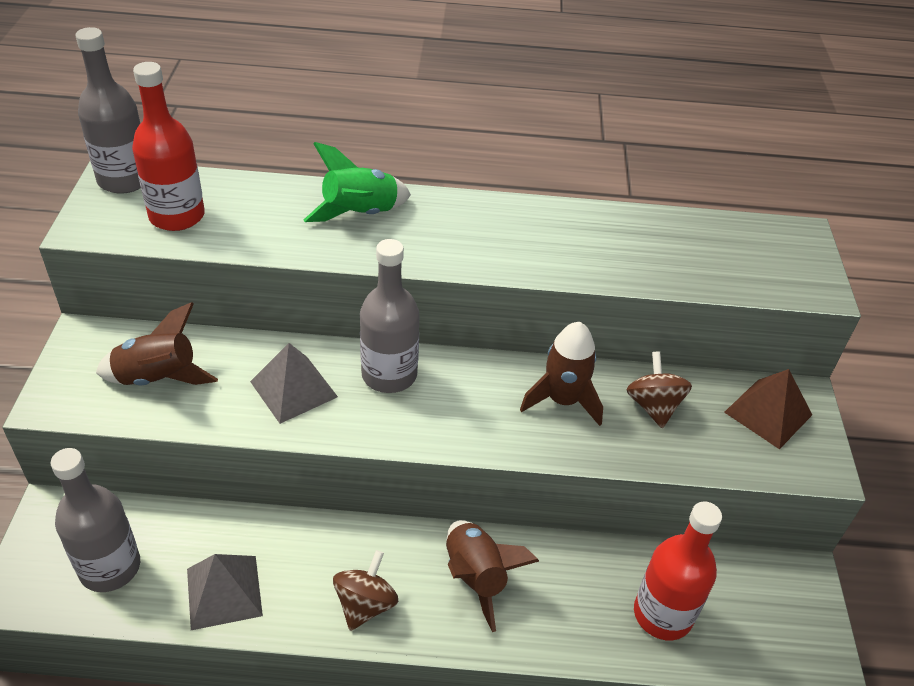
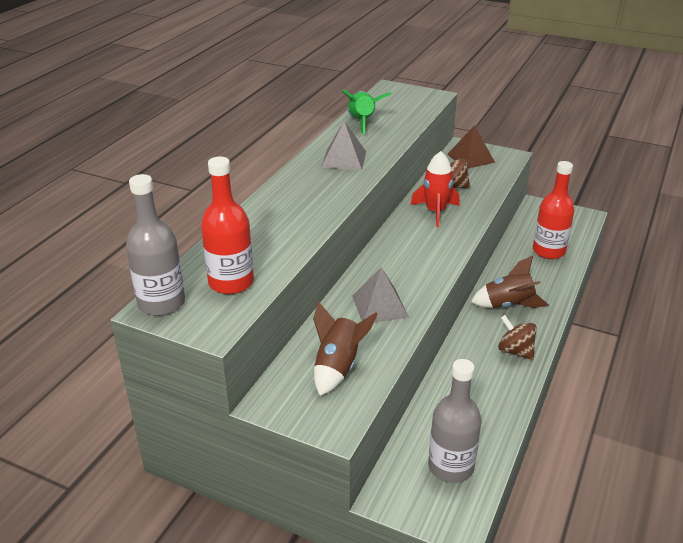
camera: 65 degrees left, 10 degrees down
(224, 592) = (488, 411): grey pyramid -> grey pyramid (344, 159)
(360, 214) = (283, 207): green rocket -> green rocket (362, 122)
(389, 375) = (385, 266): grey bottle -> none
(563, 400) = (435, 212): brown rocket -> red rocket

